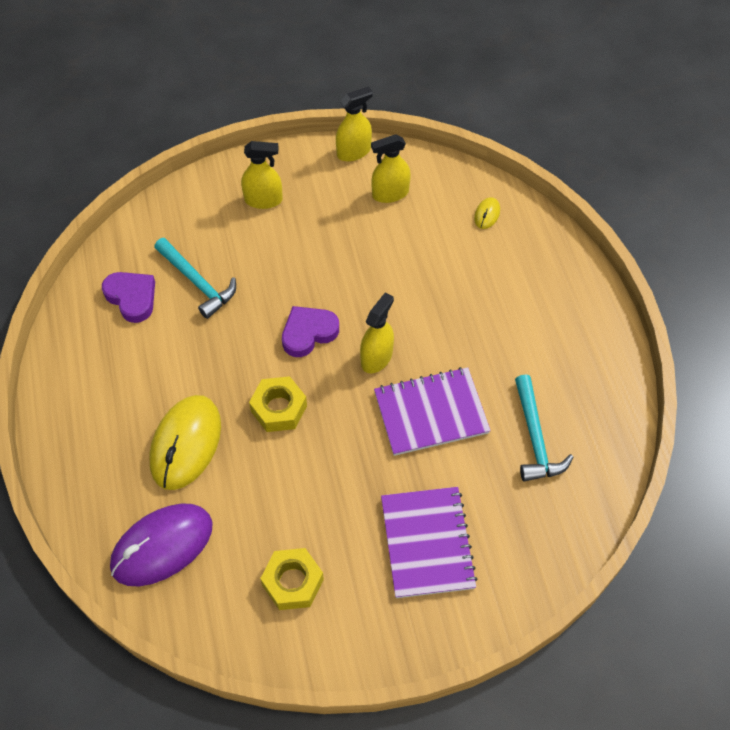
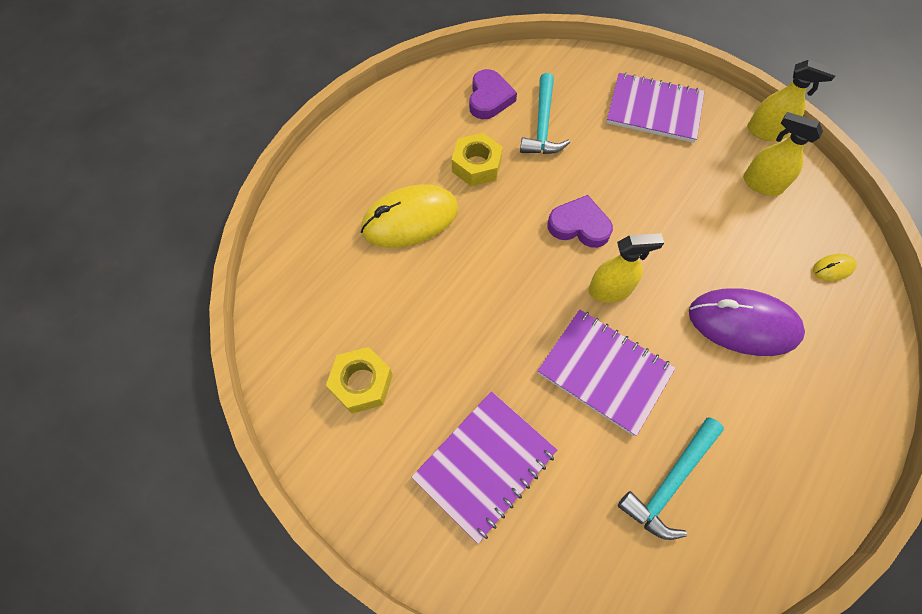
camera: 50 degrees right, 5 degrees up
(162, 546) = (317, 268): purple mouse -> purple mouse (743, 324)
(263, 200) = (654, 110): yellow spray bottle -> purple notebook
(279, 408) = (496, 256): yellow nut -> yellow nut (476, 165)

